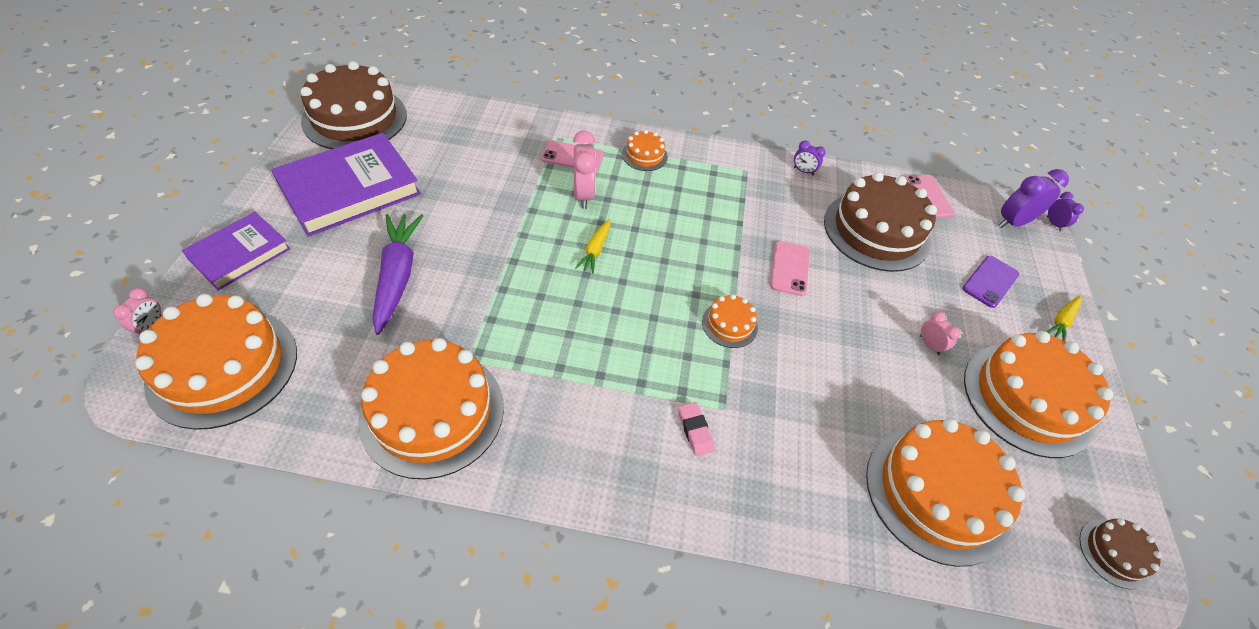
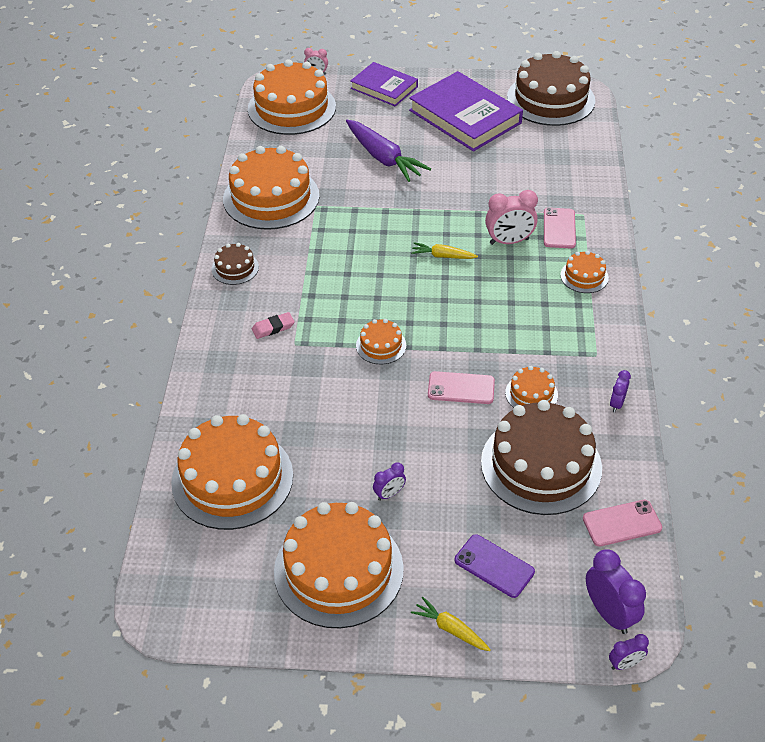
camera: 90 degrees right, 5 degrees down
(397, 276) = (384, 158): purple carrot -> purple carrot turned 60 degrees clockwise
(794, 220) = (531, 394): none -> orange cake
(929, 345) = (389, 494): pink clock -> purple clock
(1114, 553) = (184, 603): brown cake -> brown cake (235, 268)

